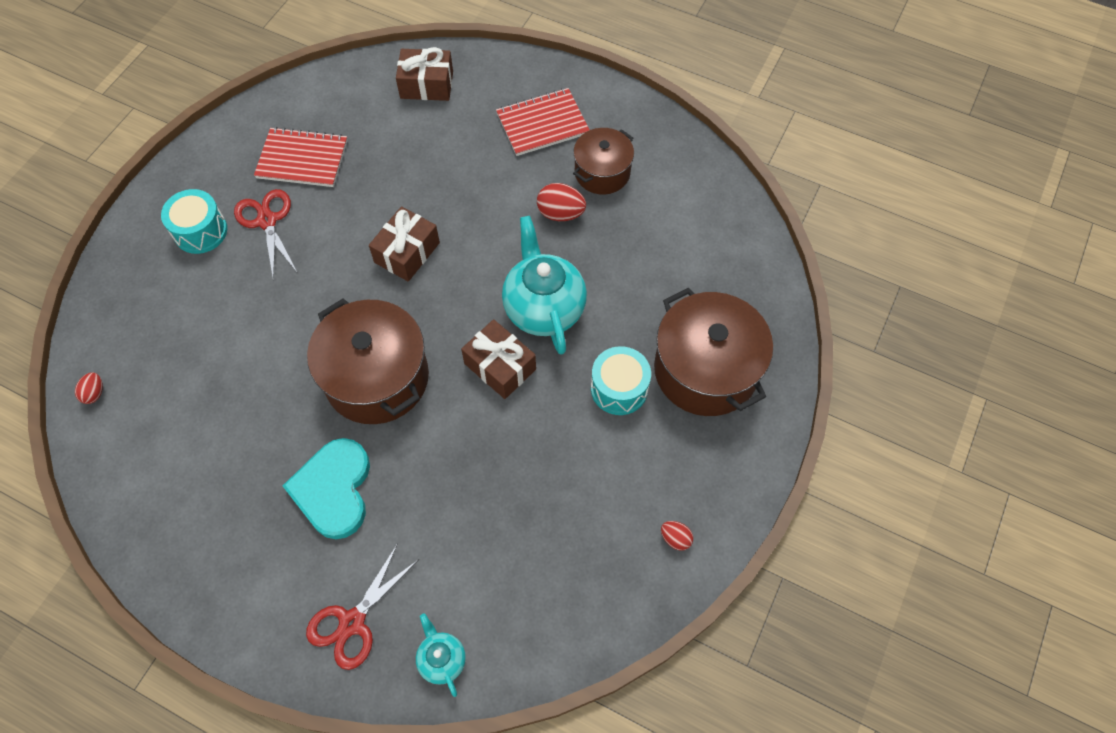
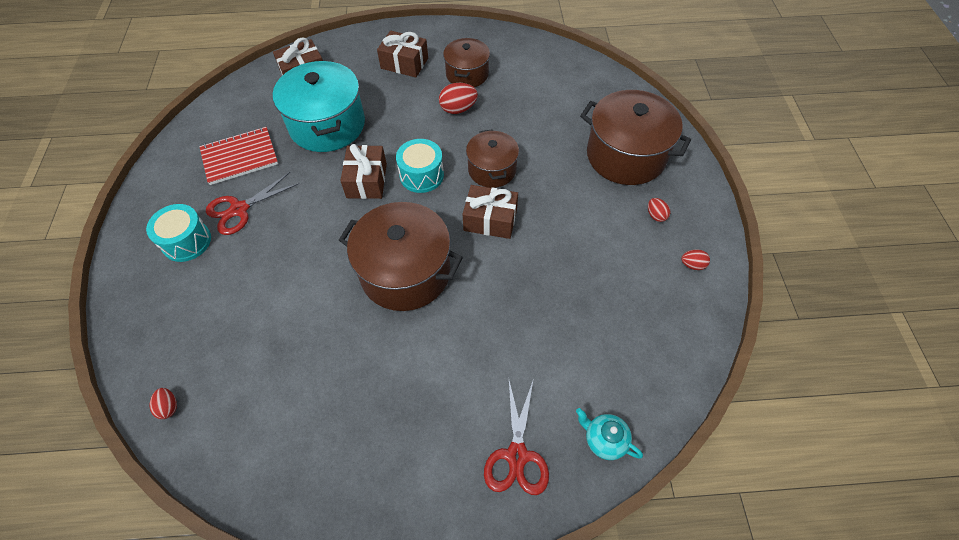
camera: 30 degrees left, 5 degrees down
(267, 221) = (239, 209): red scissors -> red scissors turned 75 degrees counterclockwise
(333, 489) = (430, 367): turquoise heart -> none
(410, 164) = (327, 125): none -> turquoise pot
(542, 124) = (404, 63): red notebook -> brown gift
(544, 308) = (492, 170): turquoise teapot -> brown pot
(619, 388) = (581, 193): turquoise drum -> turquoise drum (421, 175)
(681, 460) = (656, 215): none -> red egg

